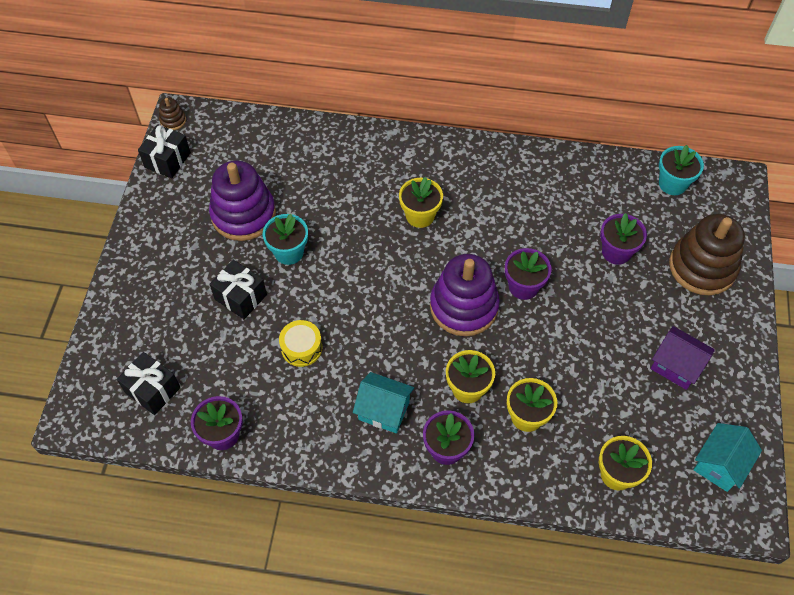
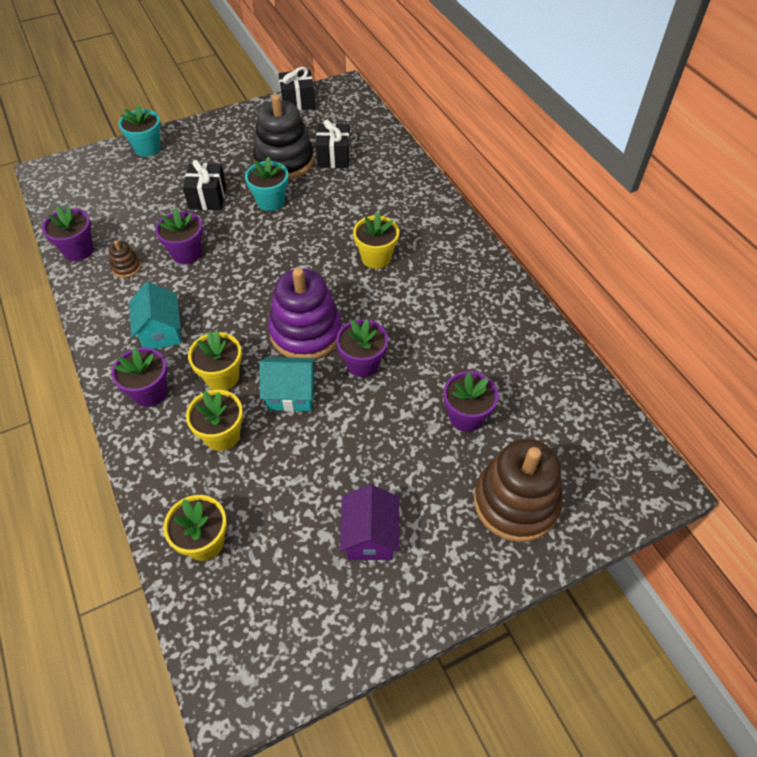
camera: 55 degrees right, 5 degrees down
(152, 390) = (93, 196): black gift -> black gift (334, 157)
(173, 120) = (335, 86): brown stacking toy -> brown stacking toy (126, 267)
(243, 214) = (284, 161): purple stacking toy -> black stacking toy
(301, 348) = (186, 253): yellow drum -> purple flower pot
(672, 184) = (597, 425): turquoise flower pot -> turquoise flower pot (147, 148)
(719, 465) = (276, 638): turquoise house -> turquoise house (291, 394)

